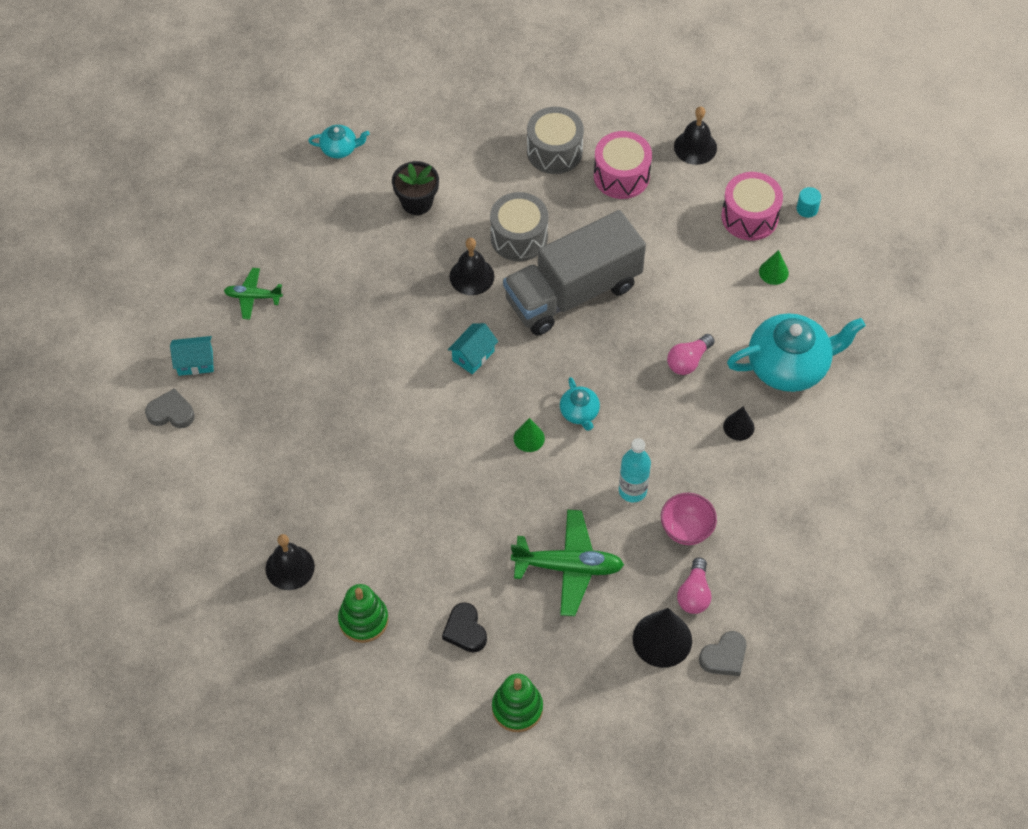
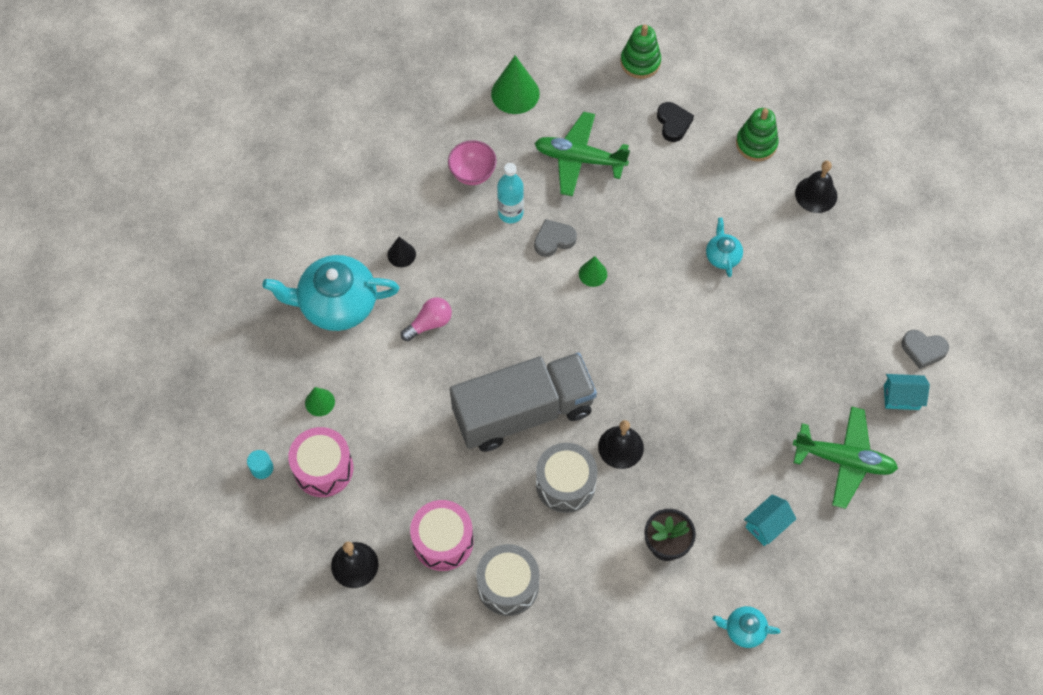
camera: 170 degrees left, 5 degrees up
(253, 297) = (844, 460): green plane -> green plane, size x1.75
(473, 356) = (632, 361): turquoise house -> turquoise house (767, 525)
(579, 412) = (542, 290): turquoise teapot -> turquoise teapot (722, 256)
(662, 639) = (515, 93): black cone -> green cone
(694, 594) = (480, 123): pink light bulb -> none
(724, 657) = (469, 74): grey heart -> grey heart (554, 240)

